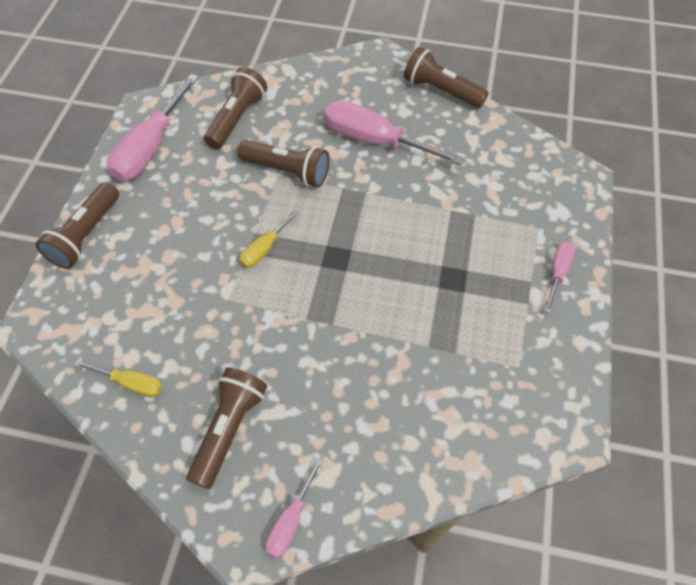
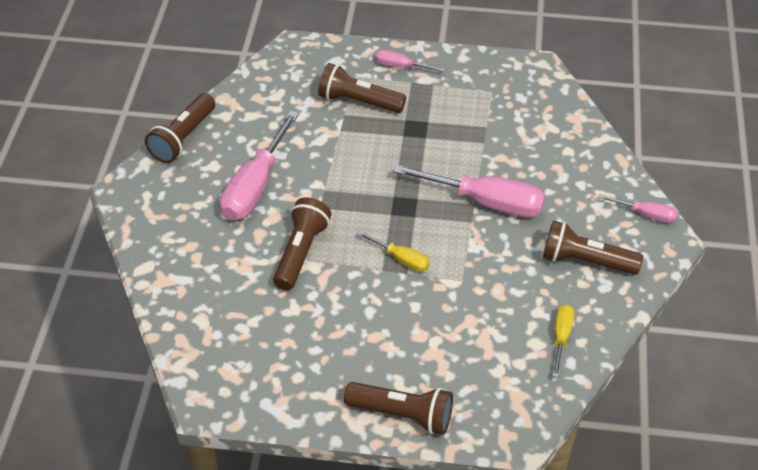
camera: 95 degrees left, 10 degrees down
(151, 146) = (271, 380): pink screwdriver -> pink screwdriver (485, 202)
(237, 118) = (224, 305): brown flashlight -> brown flashlight (358, 101)

